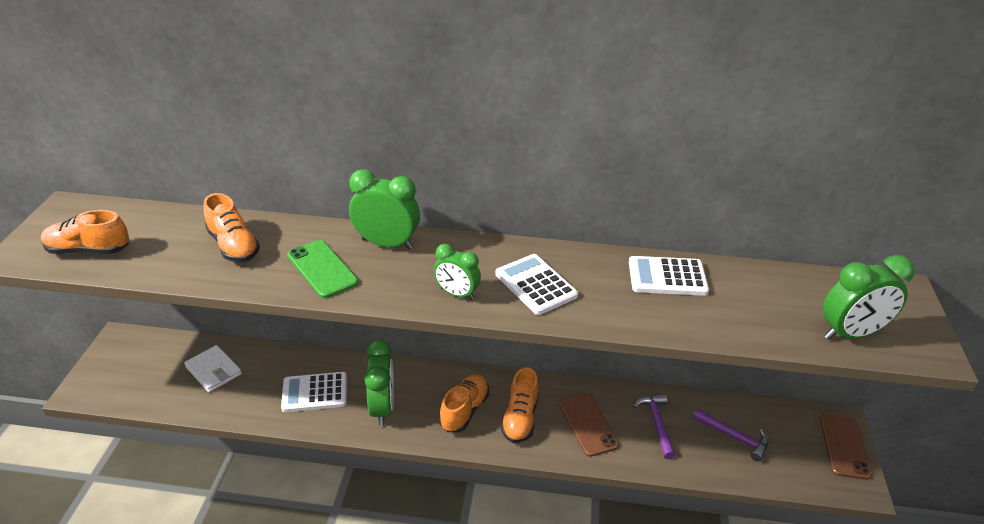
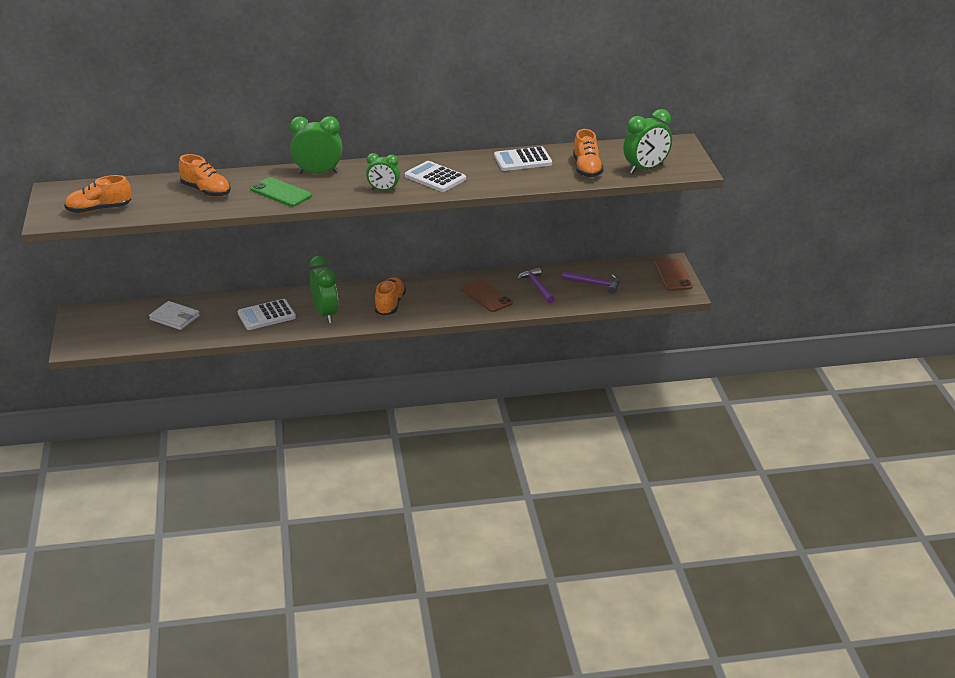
camera: 15 degrees left, 5 degrees down
(520, 418) = (434, 301): orange shoe -> orange shoe (587, 169)

